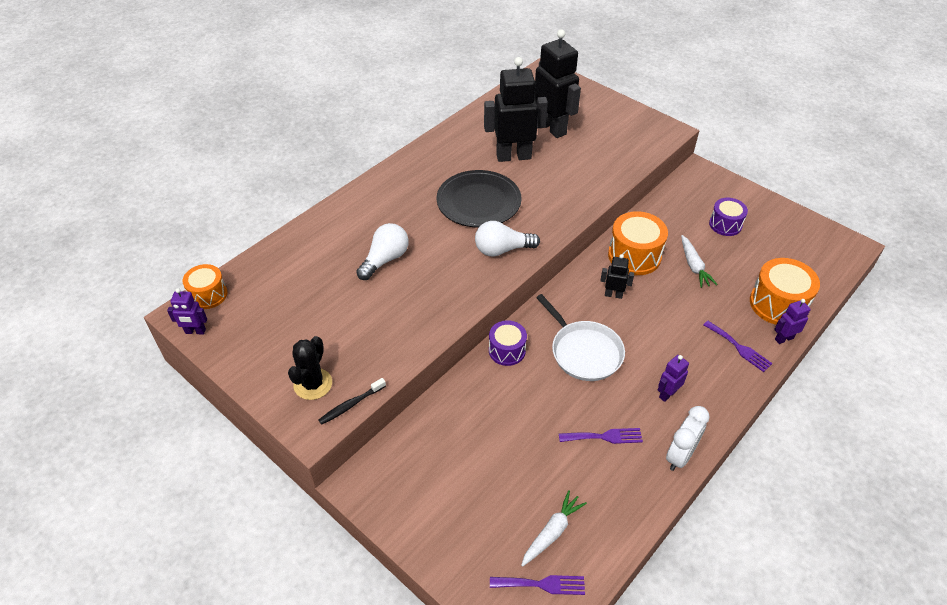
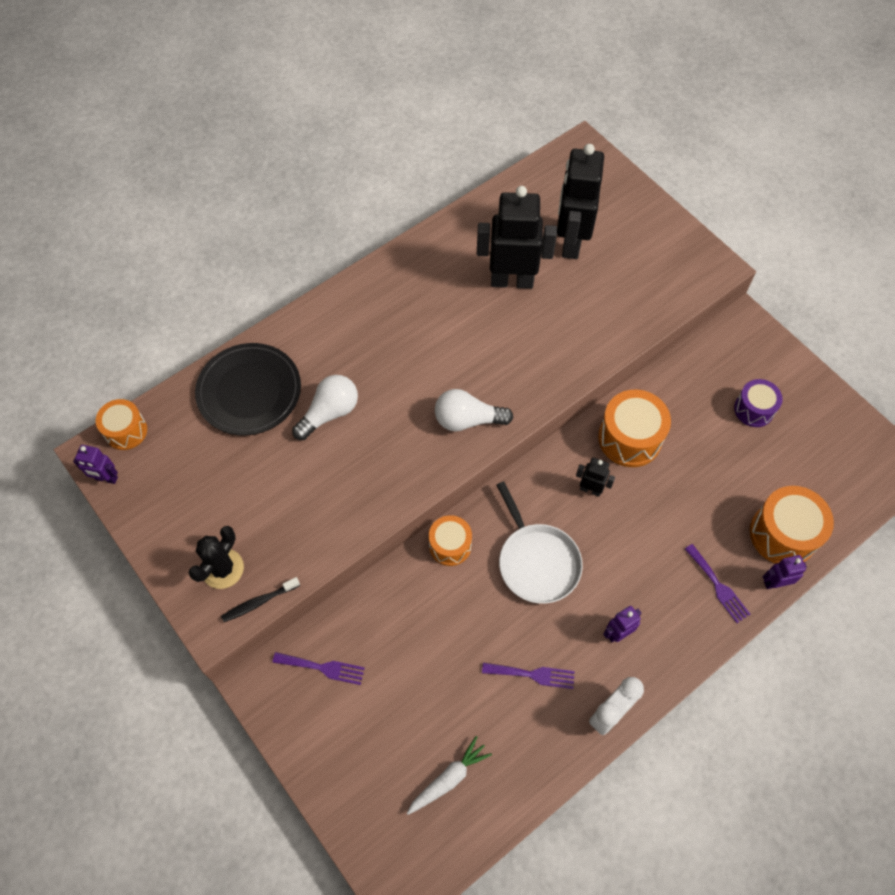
camera: 10 degrees right, 15 degrees up
(478, 202) = (455, 345): black plate -> black plate (249, 391)
(507, 350) = (450, 545): purple drum -> orange drum
(542, 584) = (425, 835): purple fork -> purple fork (323, 668)
(552, 128) = (570, 242): black robot -> black robot turned 150 degrees counterclockwise
(694, 266) = (697, 464): white carrot -> none

